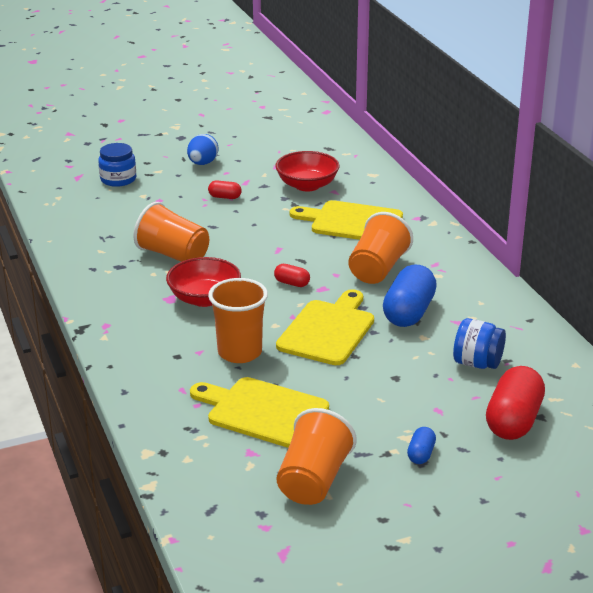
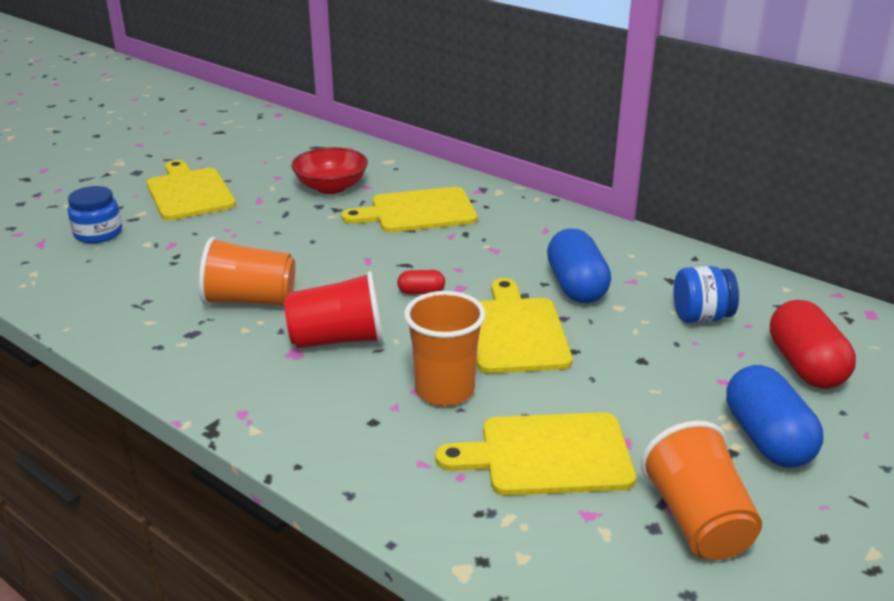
camera: 30 degrees left, 0 degrees up
(203, 163) = (189, 192): blue egg -> yellow cutting board
(204, 298) = (338, 340): red bowl -> red cup
(225, 197) = (250, 221): red capsule -> none
(378, 269) = (495, 251): orange cup -> none
(421, 454) = (767, 439): blue capsule -> blue capsule, size x2.09

